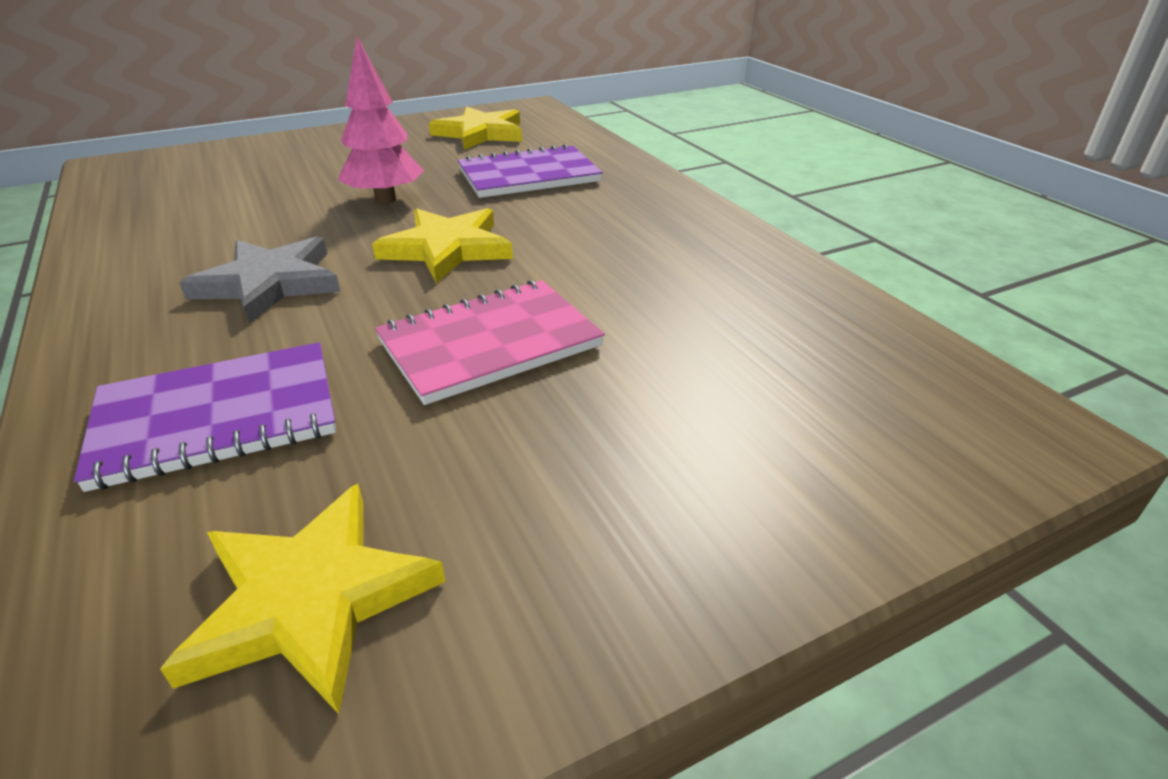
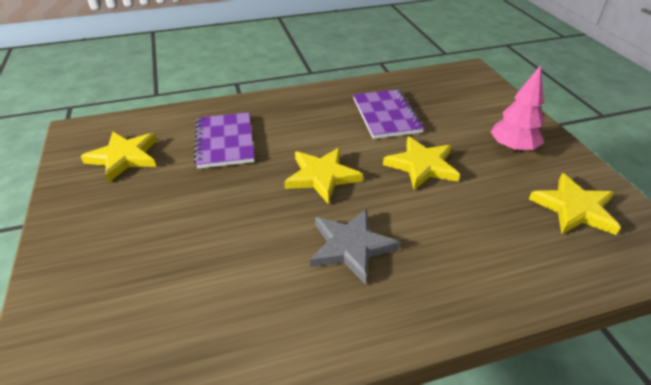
camera: 80 degrees left, 5 degrees up
(218, 417) = (483, 247): purple notebook -> purple notebook (386, 115)
(385, 199) = (236, 203): pink tree -> pink tree (512, 148)
(490, 343) = (422, 166): pink notebook -> yellow star

